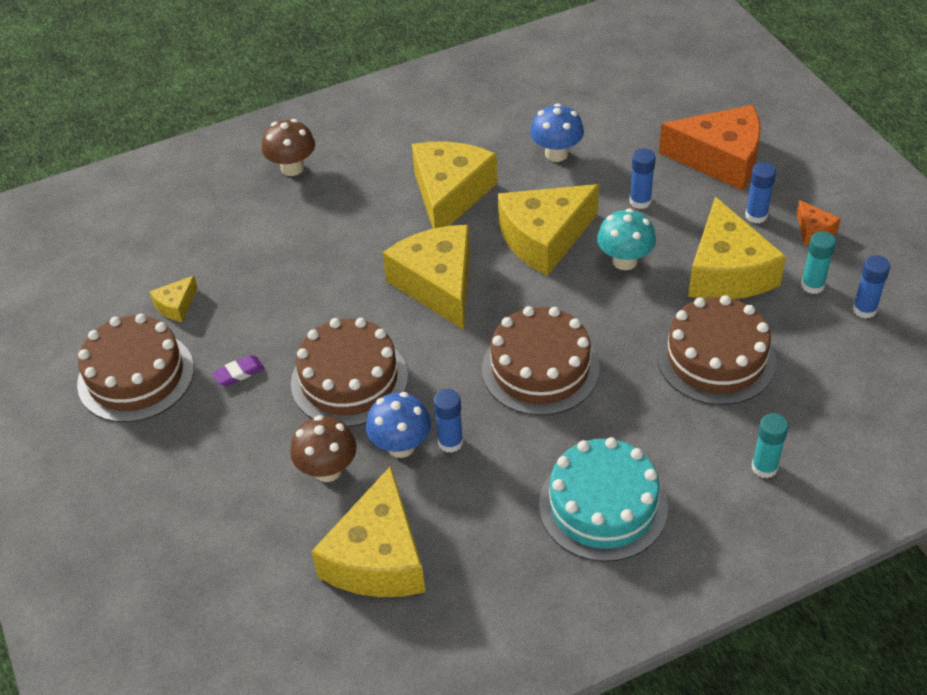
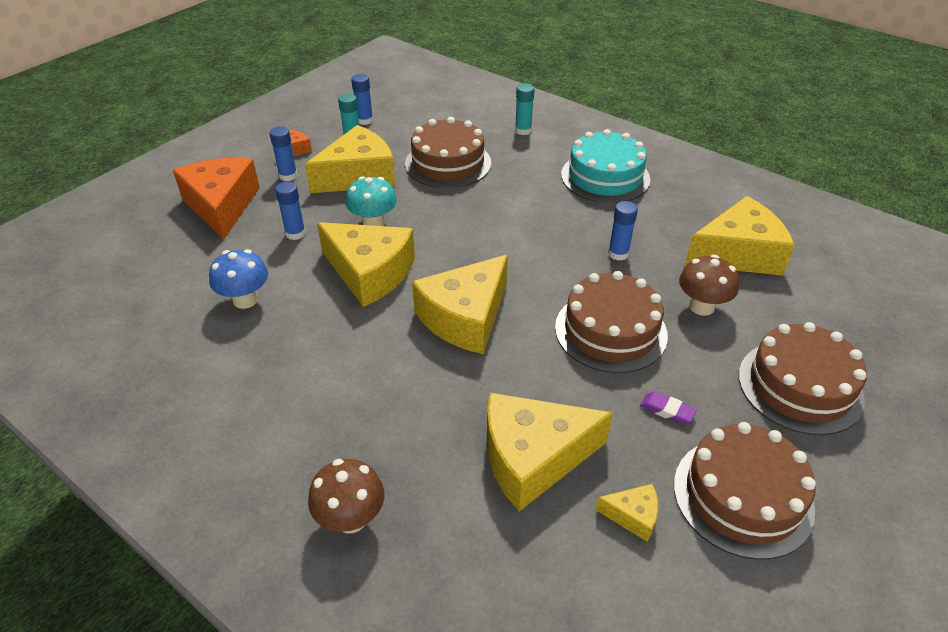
camera: 120 degrees left, 5 degrees down
(401, 446) = (644, 276): blue mushroom -> none
(450, 194) = (337, 354): yellow cheese -> yellow cheese (533, 458)
(540, 369) = (515, 233): brown cake -> brown cake (800, 386)

